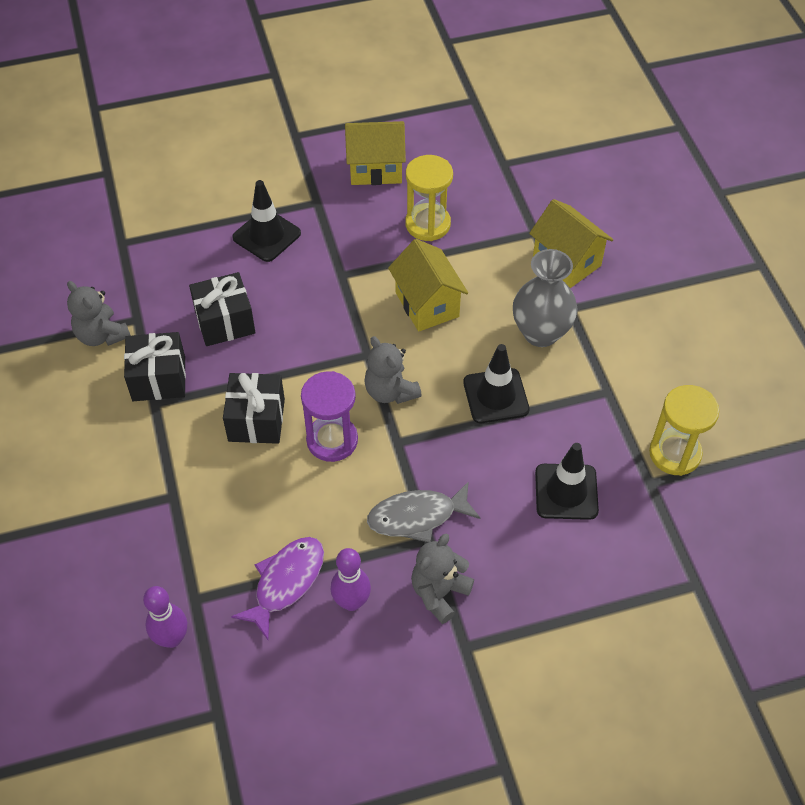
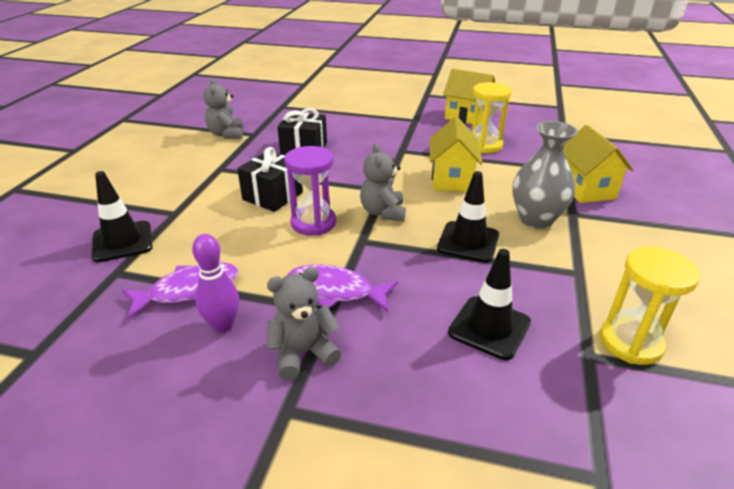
camera: 30 degrees right, 20 degrees down
(159, 379) = (235, 160): black gift -> none
(172, 638) = (71, 289): purple bowling pin -> none
(266, 235) = (369, 124): black traffic cone -> black traffic cone (122, 241)
(417, 516) = (335, 291): grey fish -> purple fish

